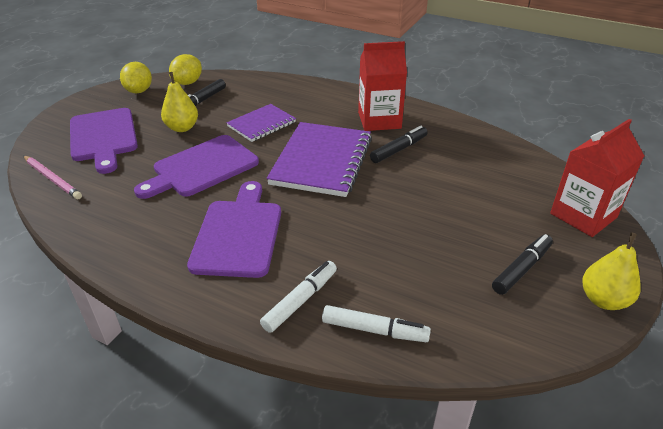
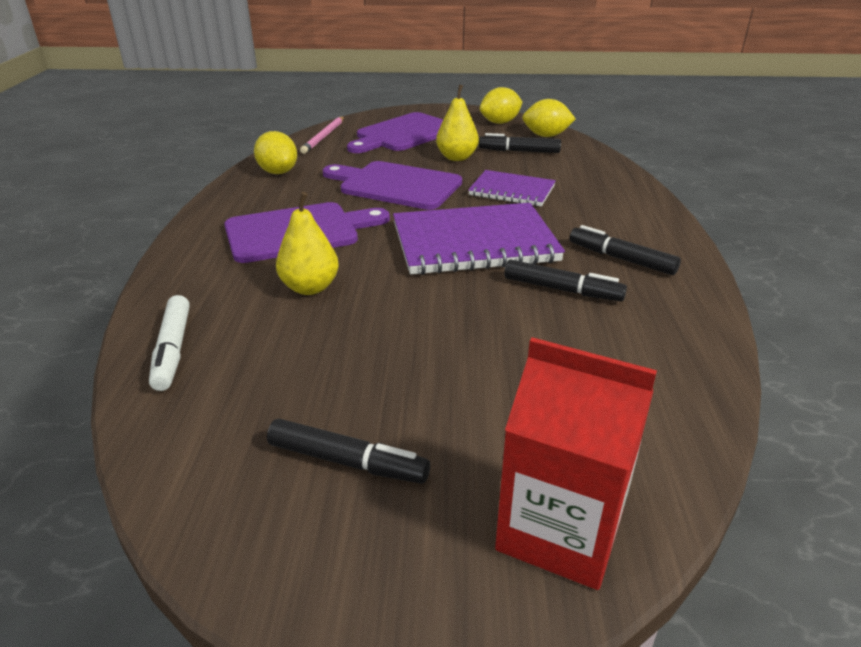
camera: 65 degrees right, 5 degrees down
(105, 222) = (278, 172): none -> yellow lemon
(300, 300) = (207, 292): white marker -> none
(379, 120) = (621, 259): red carton -> black marker
(603, 300) = (312, 583): yellow pear -> yellow pear (310, 287)

